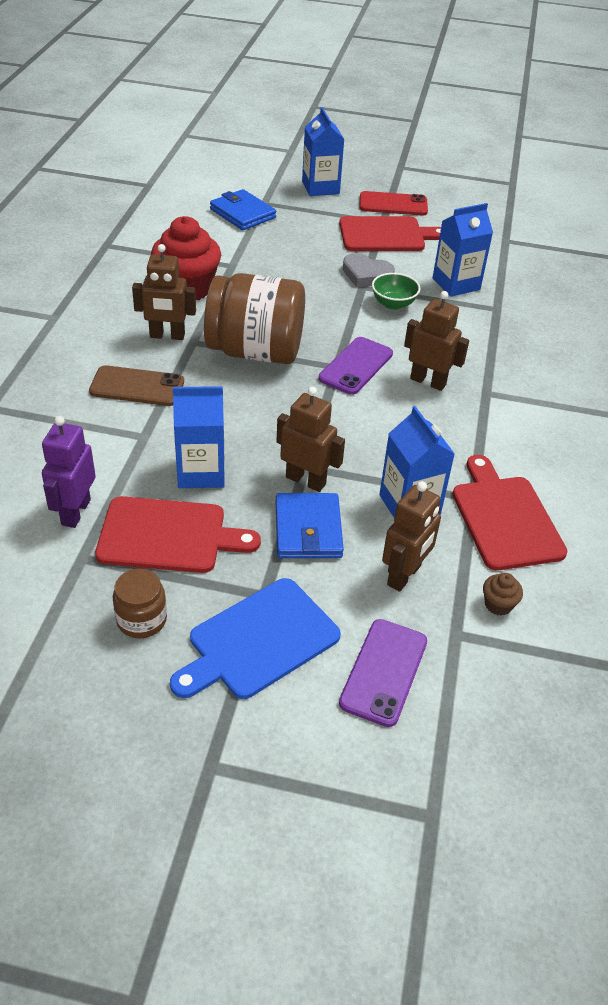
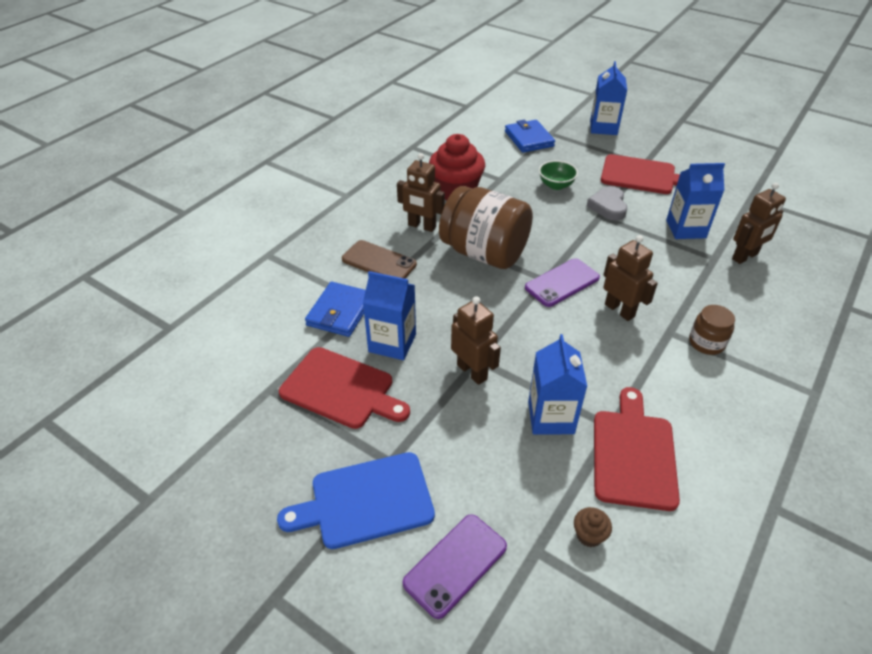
camera: 25 degrees right, 0 degrees up
(75, 512) = (284, 351): purple robot -> none
(141, 620) = (286, 453): brown jar -> brown jar (706, 343)
(308, 529) = (453, 415): blue wallet -> blue wallet (340, 312)
(366, 275) = (608, 206): grey heart -> grey heart turned 45 degrees clockwise
(393, 204) = (660, 151): red phone -> none
(393, 304) = (620, 236): green bowl -> green bowl (556, 185)
(404, 575) = (516, 481): brown robot -> brown robot (745, 256)

